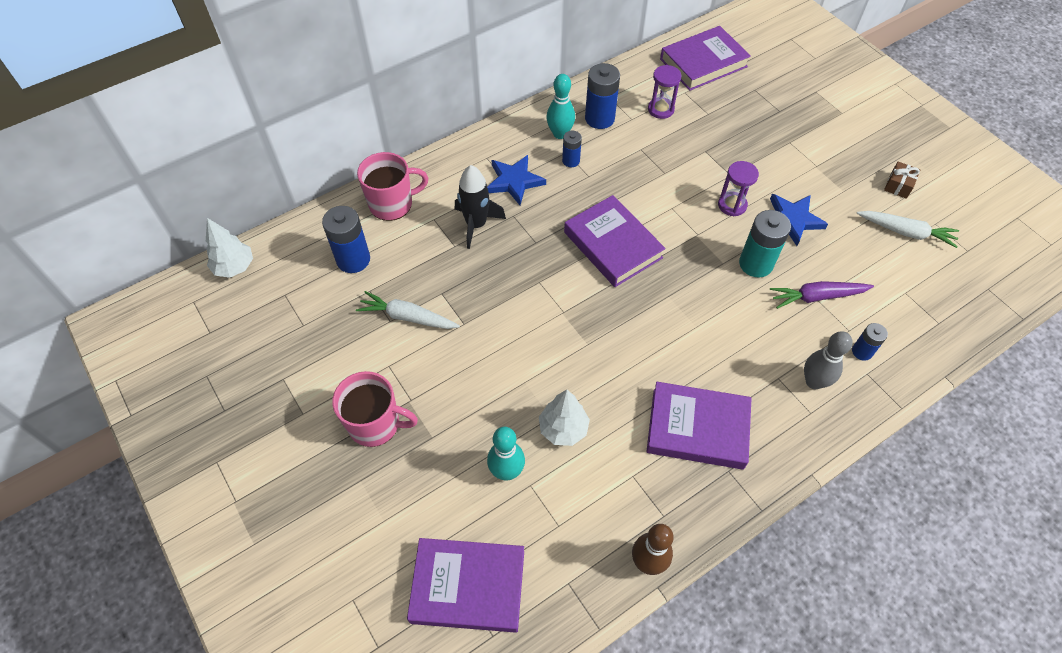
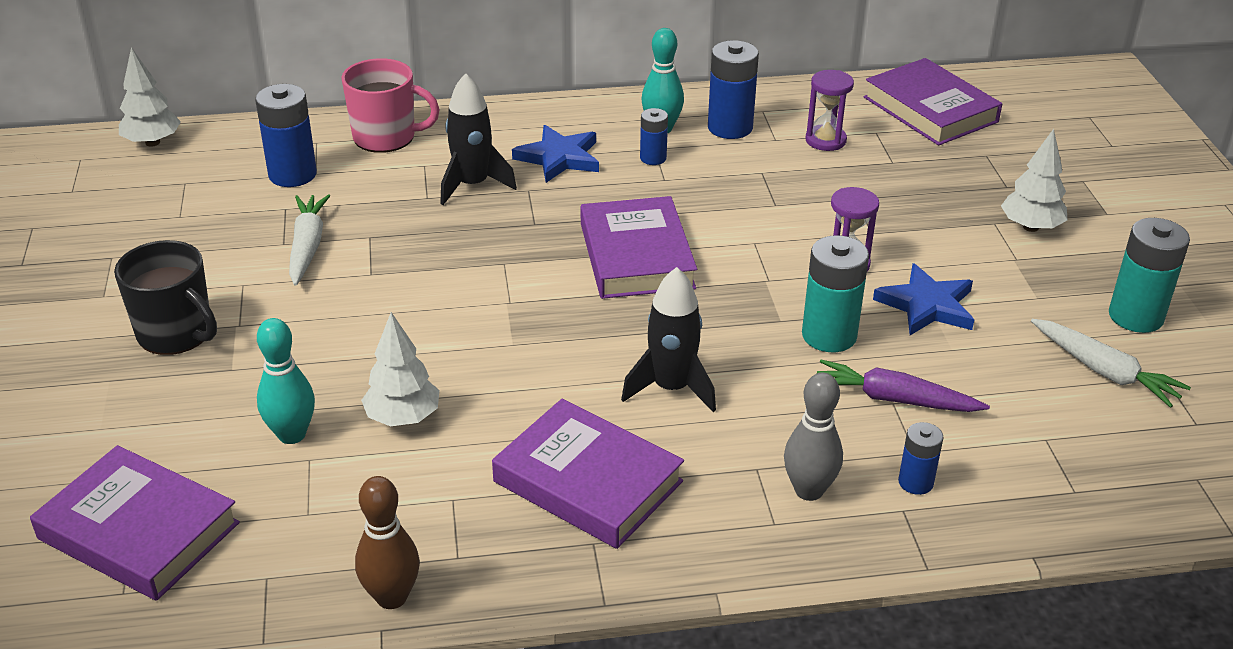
camera: 25 degrees right, 20 degrees down
(375, 424) = (176, 333): pink mug -> black mug
(407, 317) = (307, 246): white carrot -> white carrot turned 45 degrees clockwise
(697, 339) = (671, 388): none -> black rocket
(703, 63) = (930, 109): purple book -> purple book turned 60 degrees clockwise
(810, 138) = (1030, 227): none -> white tree
(898, 185) = (1135, 316): brown gift -> turquoise battery

